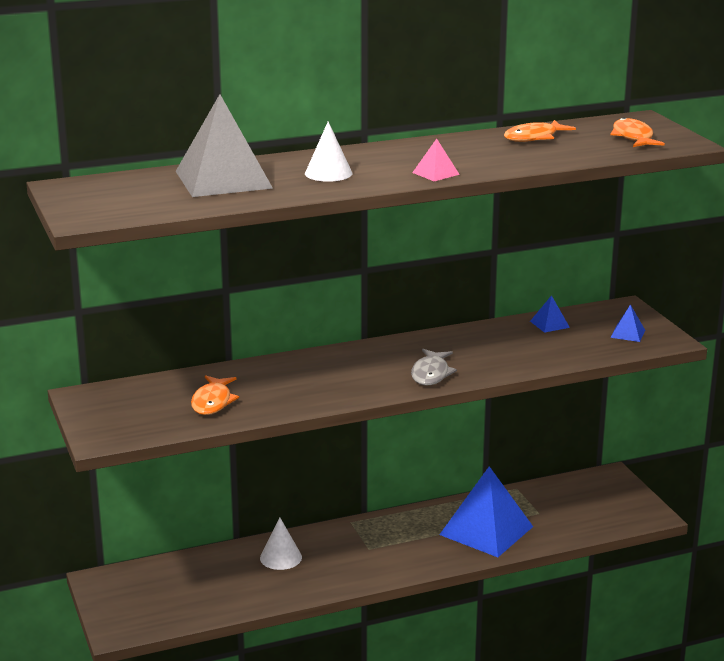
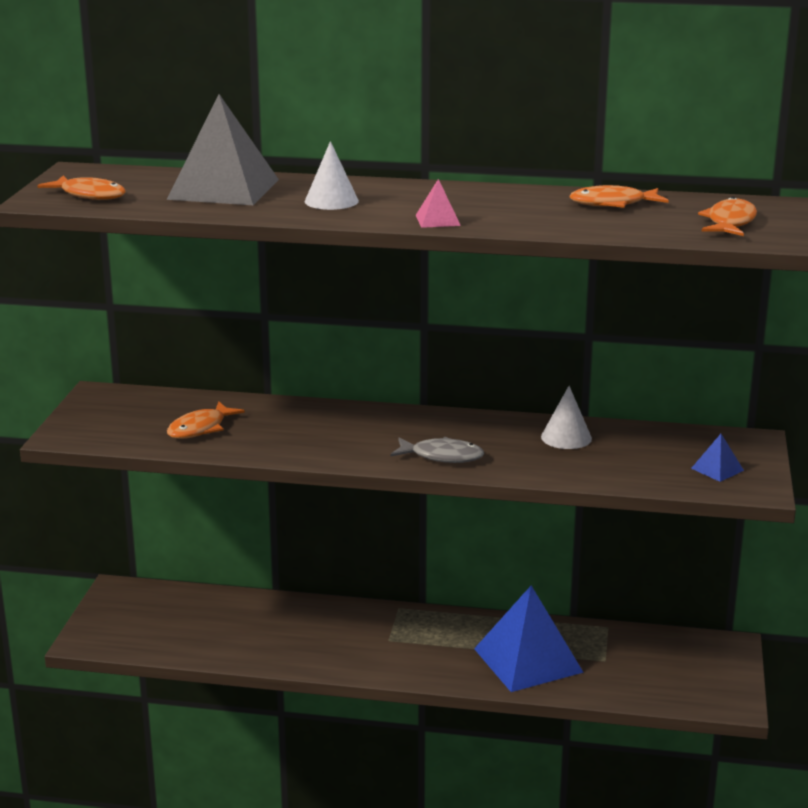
camera: 30 degrees right, 0 degrees up
(118, 205) = (90, 195): none -> orange fish
(281, 557) = (296, 621): white cone -> white cone (566, 437)
(431, 374) = (442, 456): grey fish -> grey fish turned 120 degrees counterclockwise
(549, 324) = (639, 437): blue pyramid -> none

